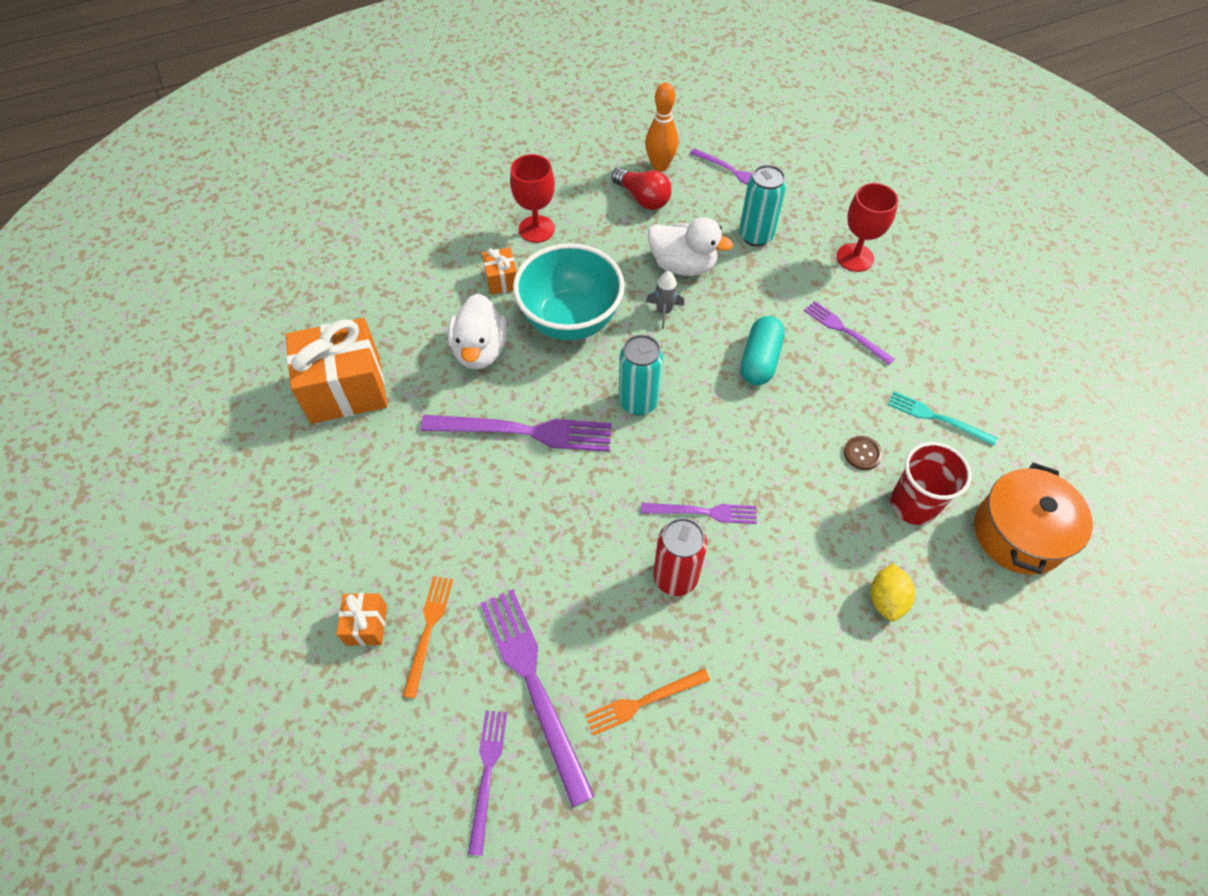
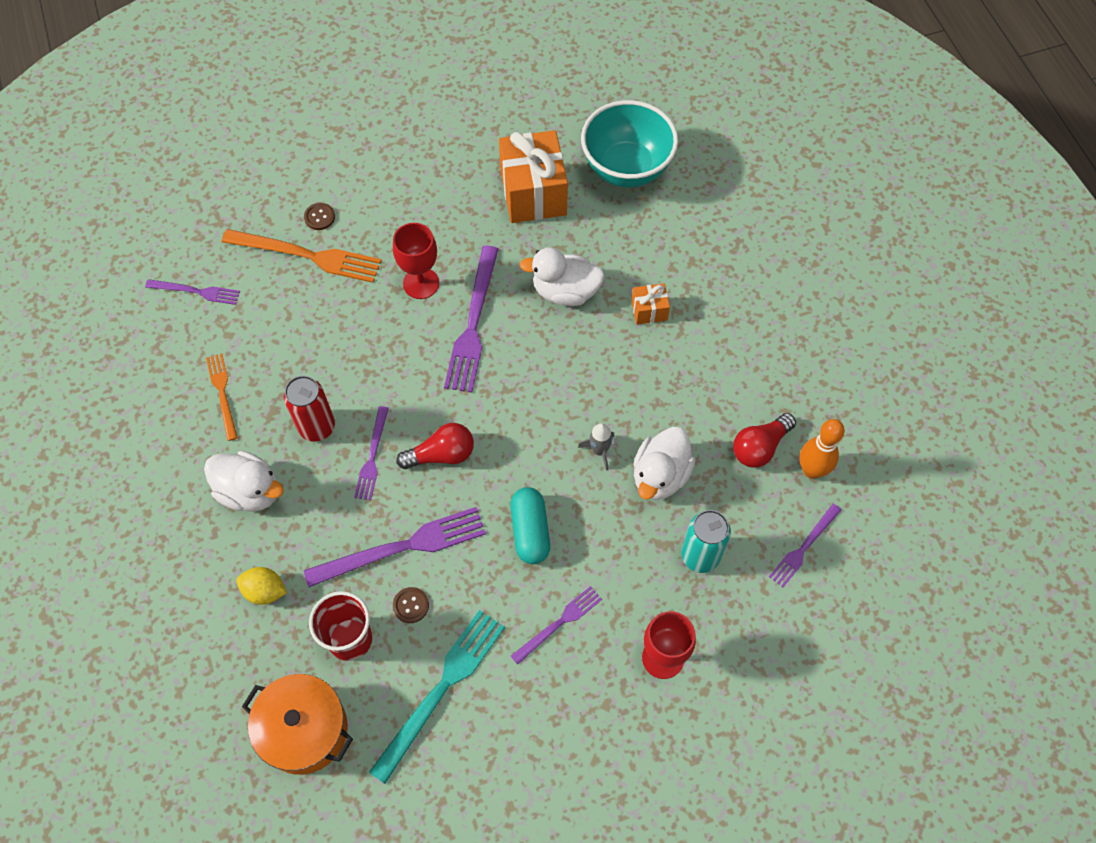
camera: 95 degrees right, 5 degrees up
(366, 625) = (319, 217): orange gift -> brown button
(428, 630) = (307, 255): orange fork -> orange fork, size x1.74
(533, 684) = (252, 322): purple fork -> purple fork (402, 547)
(536, 229) = (716, 343): red goblet -> red goblet (421, 283)
(570, 320) = (594, 366): turquoise bowl -> turquoise bowl (626, 169)
(638, 402) = (493, 416): turquoise can -> none
(690, 445) = (441, 455): none -> red light bulb
(759, 360) = (530, 531): turquoise capsule -> turquoise capsule turned 60 degrees clockwise
(770, 639) = (250, 491): none -> white duck
(937, 418) = (441, 689): turquoise fork -> turquoise fork, size x1.74

